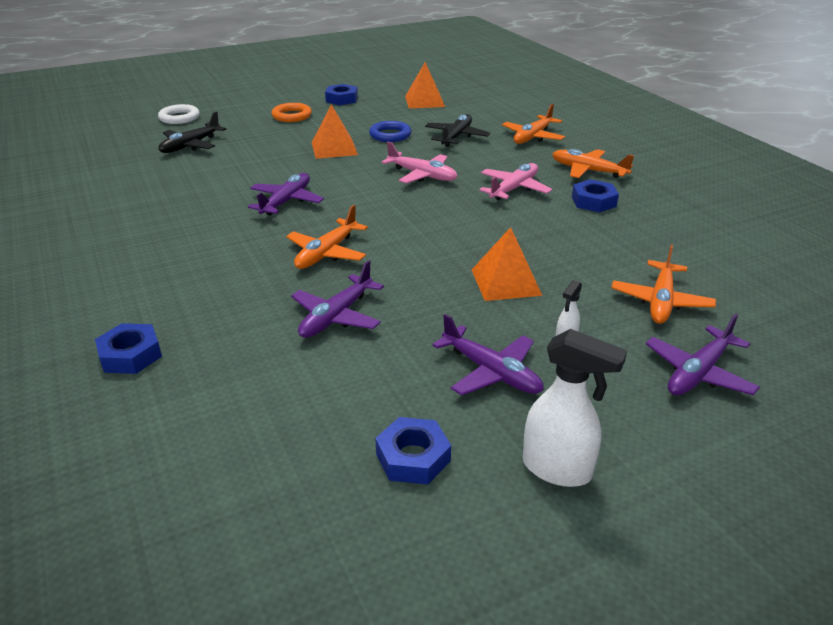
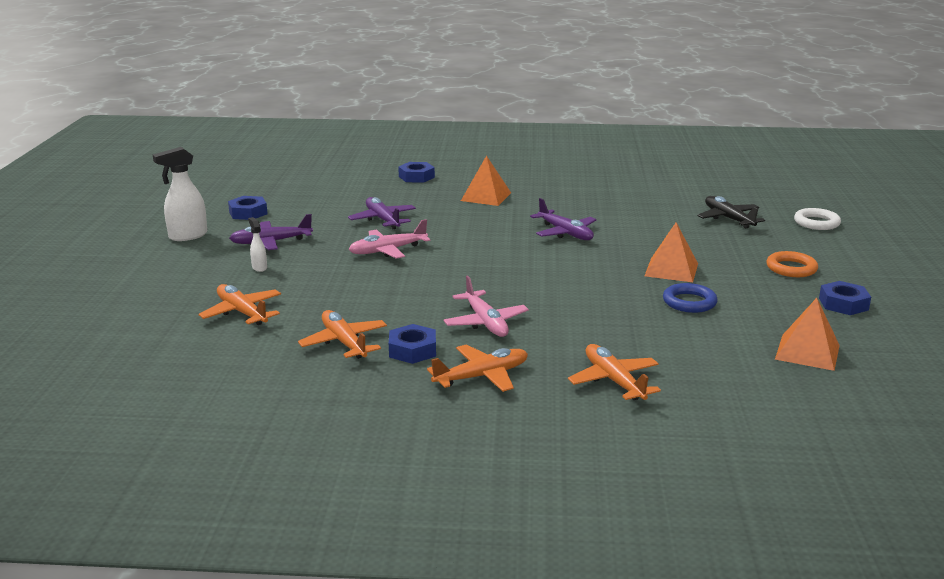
camera: 120 degrees right, 10 degrees down
(327, 253) = (463, 231): orange plane -> orange plane (344, 343)
(422, 175) = (564, 291): pink plane -> pink plane (388, 250)
(456, 137) = (654, 335): black plane -> none
(506, 282) = (345, 272): orange pyramid -> orange pyramid (486, 196)
(699, 372) = (171, 293): purple plane -> none

